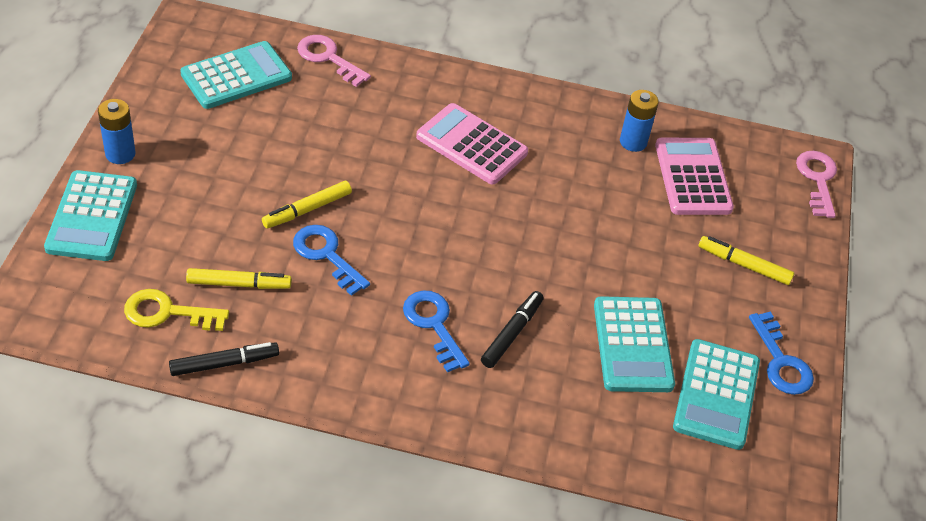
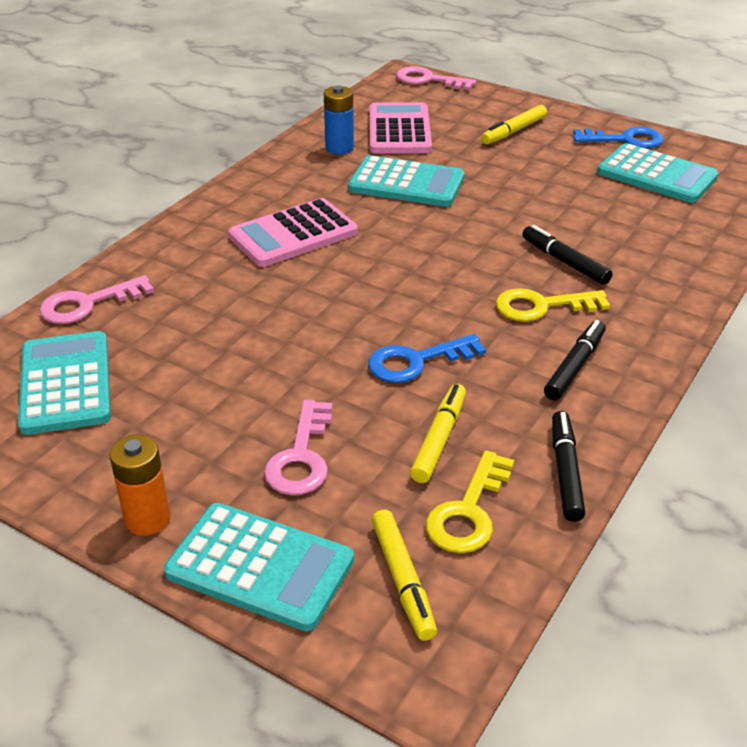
camera: 65 degrees left, 10 degrees down
(120, 154) = (147, 519): blue battery -> orange battery
(198, 213) = (301, 457): none -> pink key
(307, 210) = (337, 364): yellow marker -> yellow marker (402, 580)
(355, 356) = (575, 366): none -> black marker
(434, 325) = (542, 306): blue key -> yellow key
(632, 345) = (593, 201): turquoise calculator -> turquoise calculator (406, 183)
(693, 177) = (399, 130): pink calculator -> pink calculator turned 75 degrees clockwise

